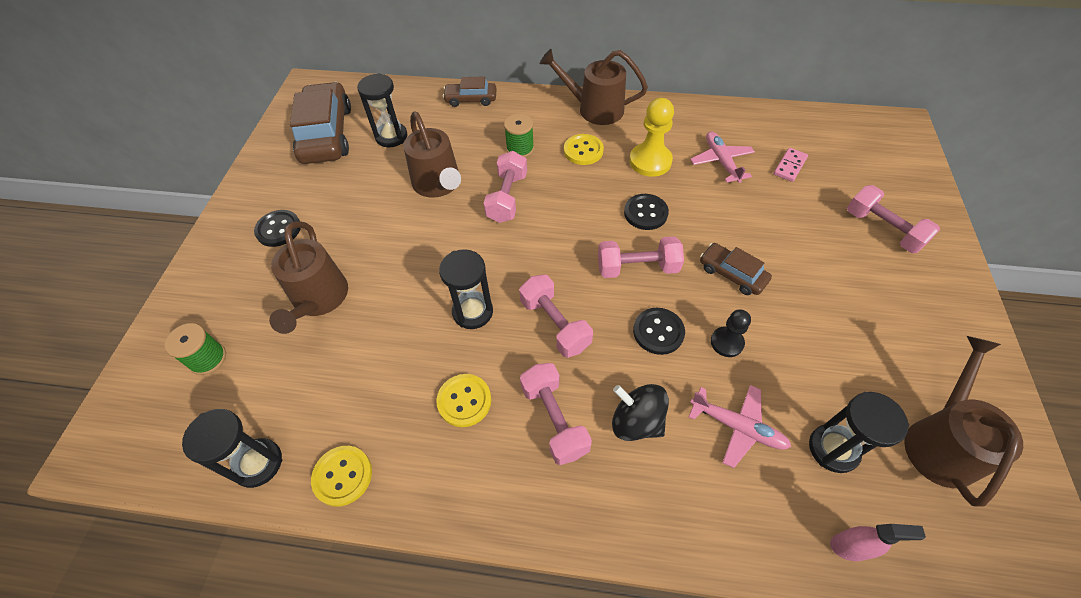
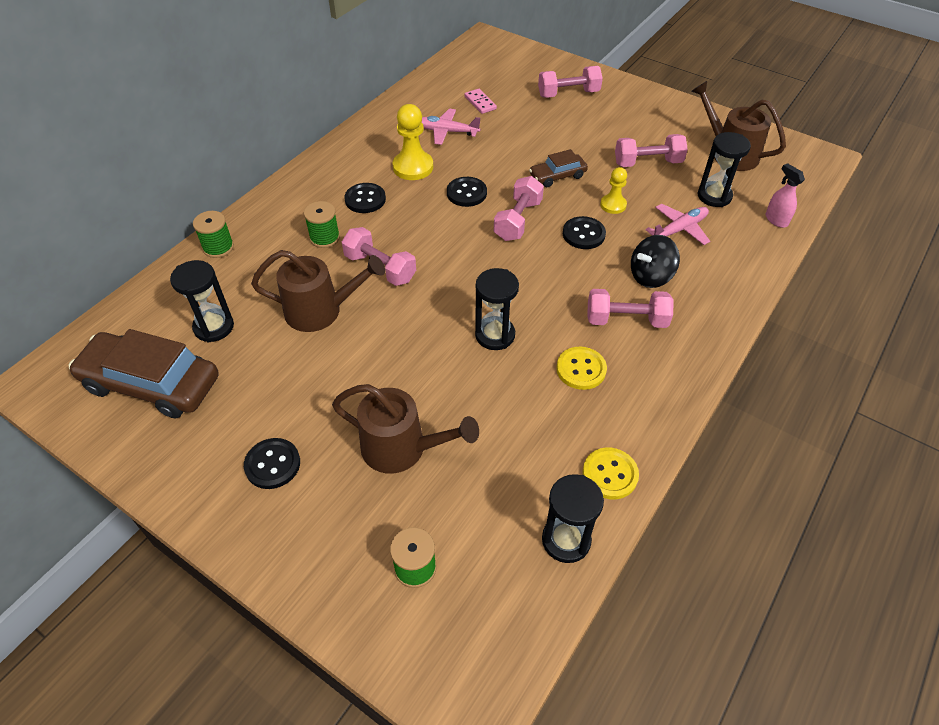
camera: 65 degrees left, 5 degrees down
(471, 99) = (218, 247): brown car -> green spool
(555, 324) = (541, 288): pink dumbbell -> pink dumbbell (647, 163)
(583, 151) = (365, 199): yellow button -> black button
(594, 109) = (318, 172): brown watering can -> none
(726, 342) = (613, 205): black pawn -> yellow pawn
(850, 546) = (776, 220): pink spray bottle -> pink spray bottle turned 60 degrees counterclockwise

